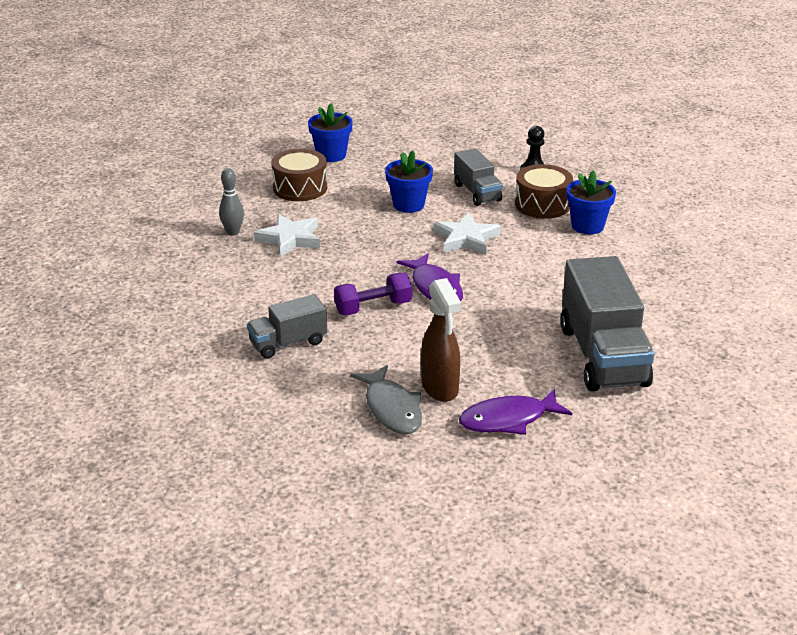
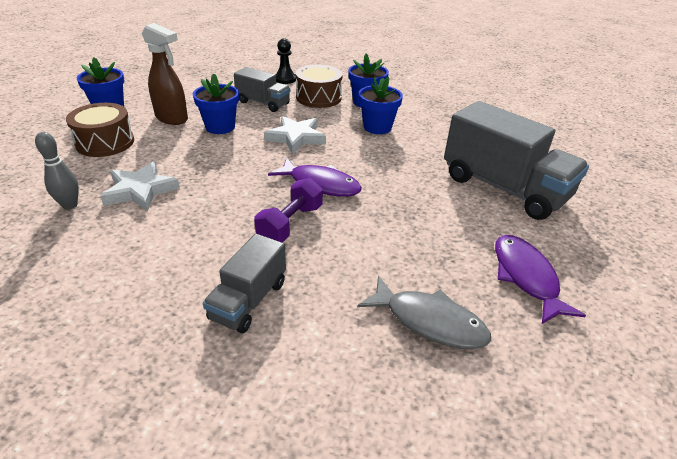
camera: 40 degrees left, 5 degrees up
(440, 388) = (440, 275): brown spray bottle -> brown spray bottle (172, 119)
(508, 420) = (526, 277): purple fish -> purple fish turned 135 degrees clockwise
(561, 256) = (377, 127): none -> blue flower pot

